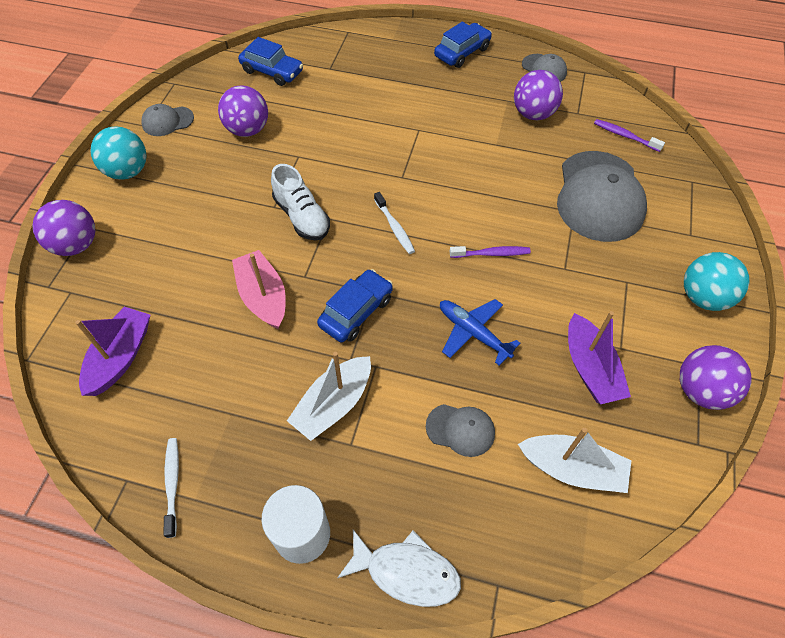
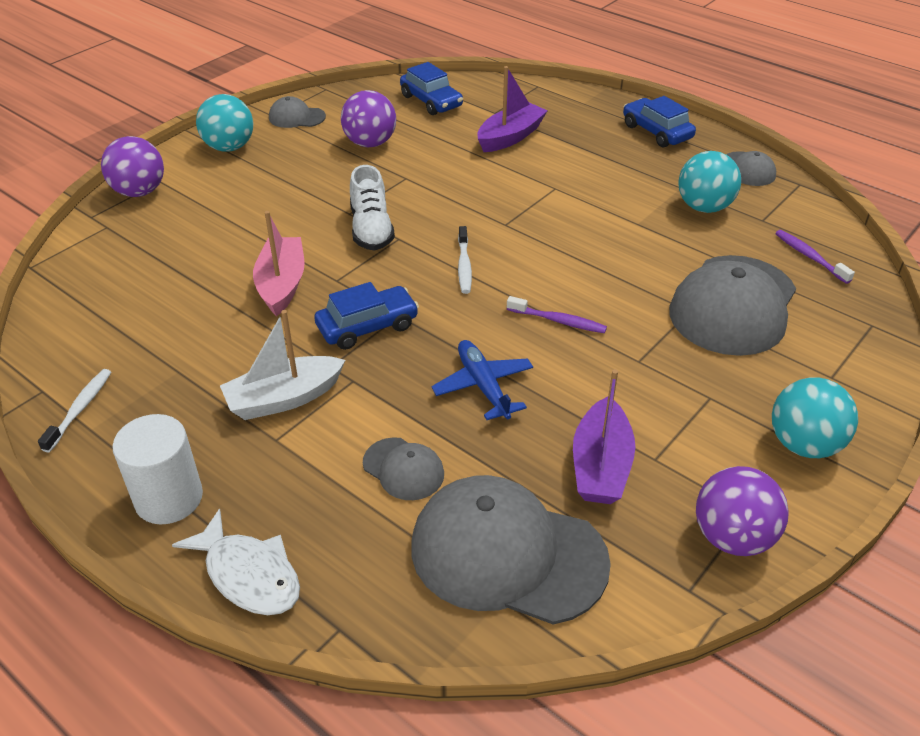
camera: 25 degrees right, 15 degrees down
(120, 357) = (111, 291): purple boat -> purple boat (510, 137)
(462, 52) = (656, 132): blue car -> blue car turned 105 degrees counterclockwise
(533, 114) = (704, 207): purple ball -> turquoise ball
(572, 469) = (507, 553): white boat -> grey cap

